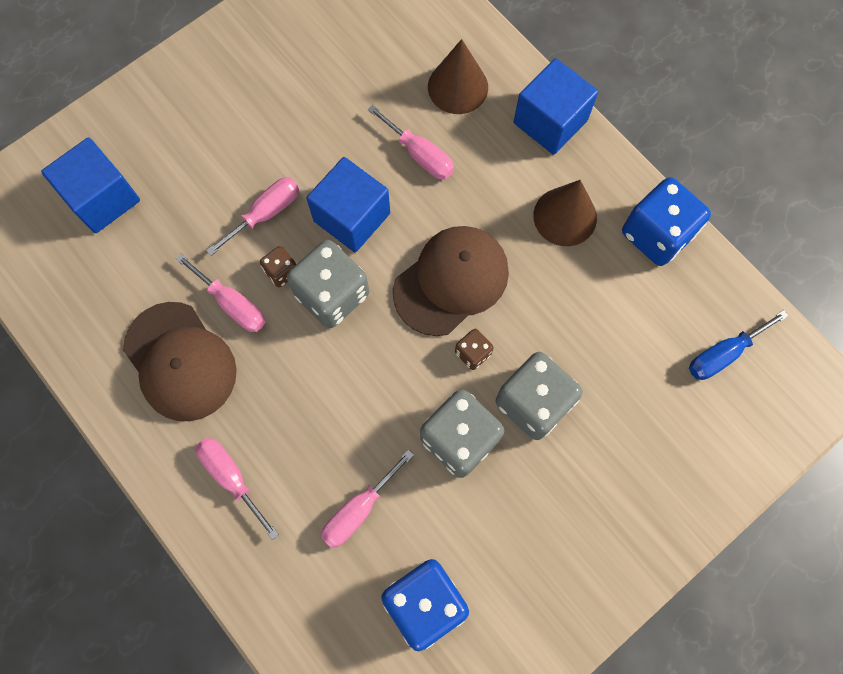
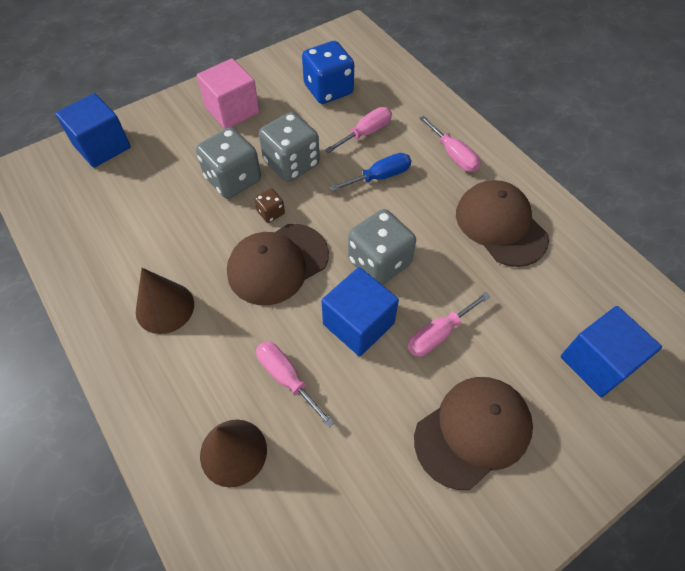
camera: 175 degrees left, 15 degrees down
(232, 304) = (463, 262): pink screwdriver -> none
(237, 122) = (473, 431): none -> brown cap
(281, 271) = (422, 283): brown dice -> none
(550, 121) = (147, 401): blue cube -> blue cube (102, 146)
(567, 538) = (232, 110): none -> pink cube
(656, 234) = (90, 286): blue dice -> none
(723, 354) = (80, 197): blue screwdriver -> blue screwdriver (380, 177)

